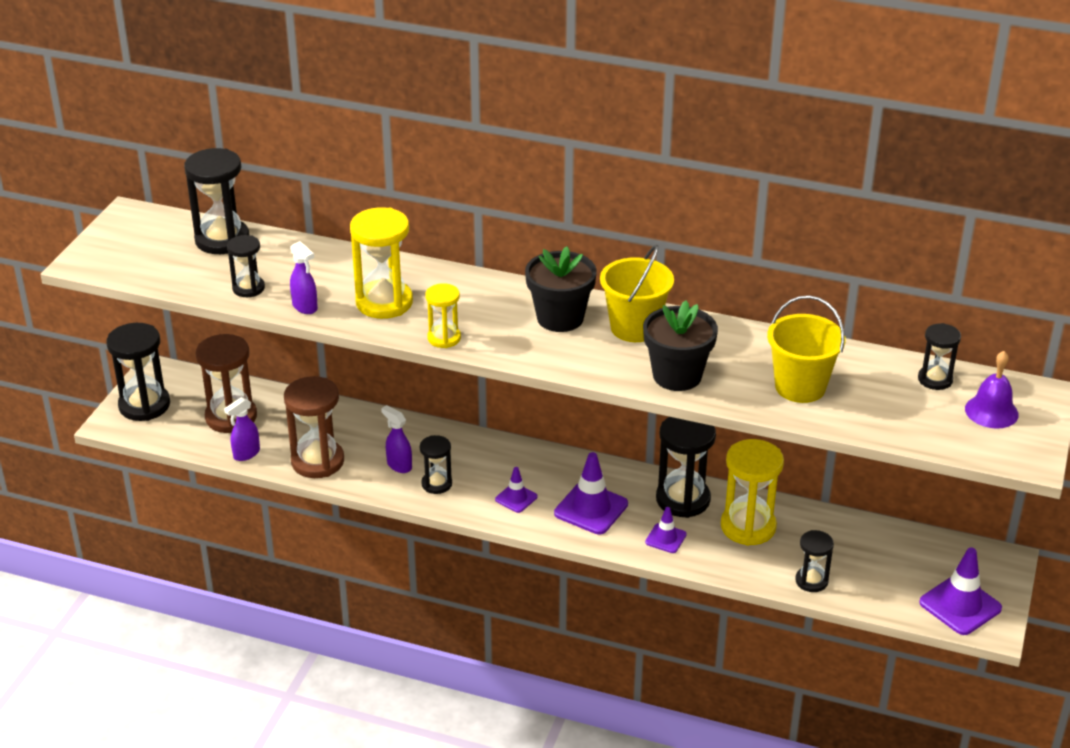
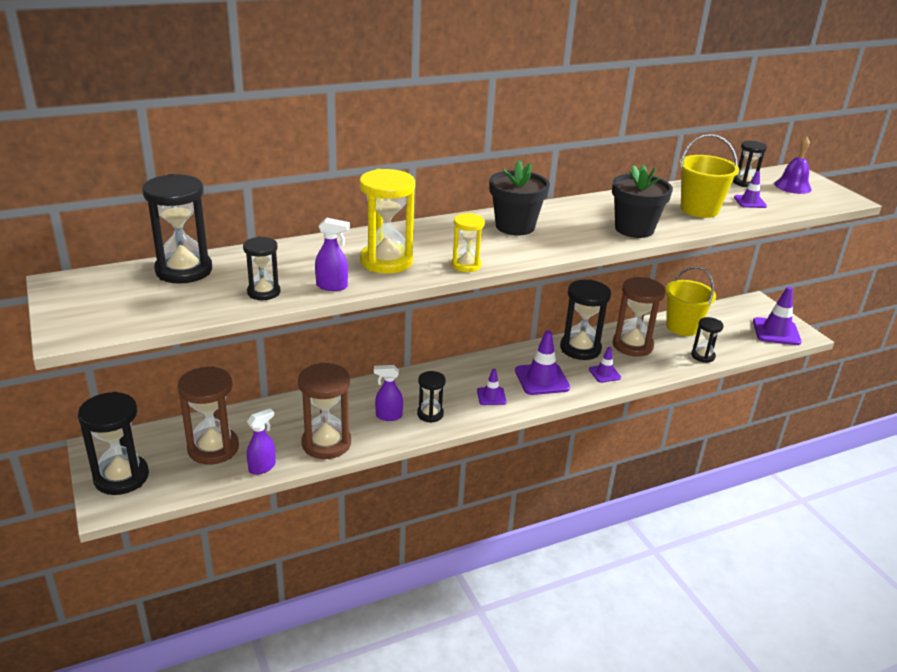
camera: 45 degrees left, 5 degrees down
(246, 454) = (262, 467): purple spray bottle -> purple spray bottle turned 135 degrees counterclockwise
(634, 328) = (565, 215): yellow bucket -> yellow bucket (682, 327)
(748, 526) = (632, 345): yellow hourglass -> brown hourglass
(885, 405) = (750, 202): none -> purple traffic cone

